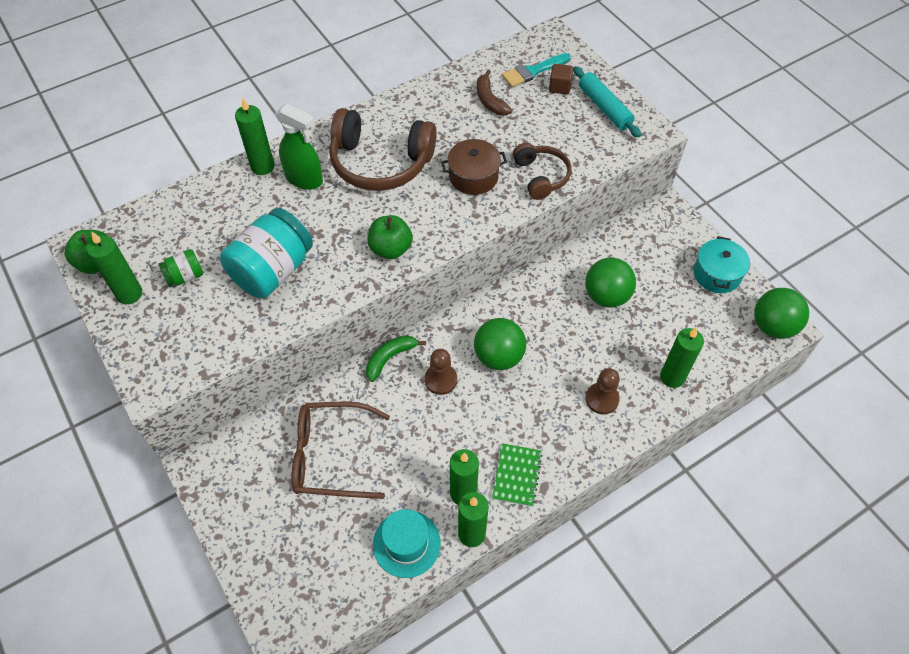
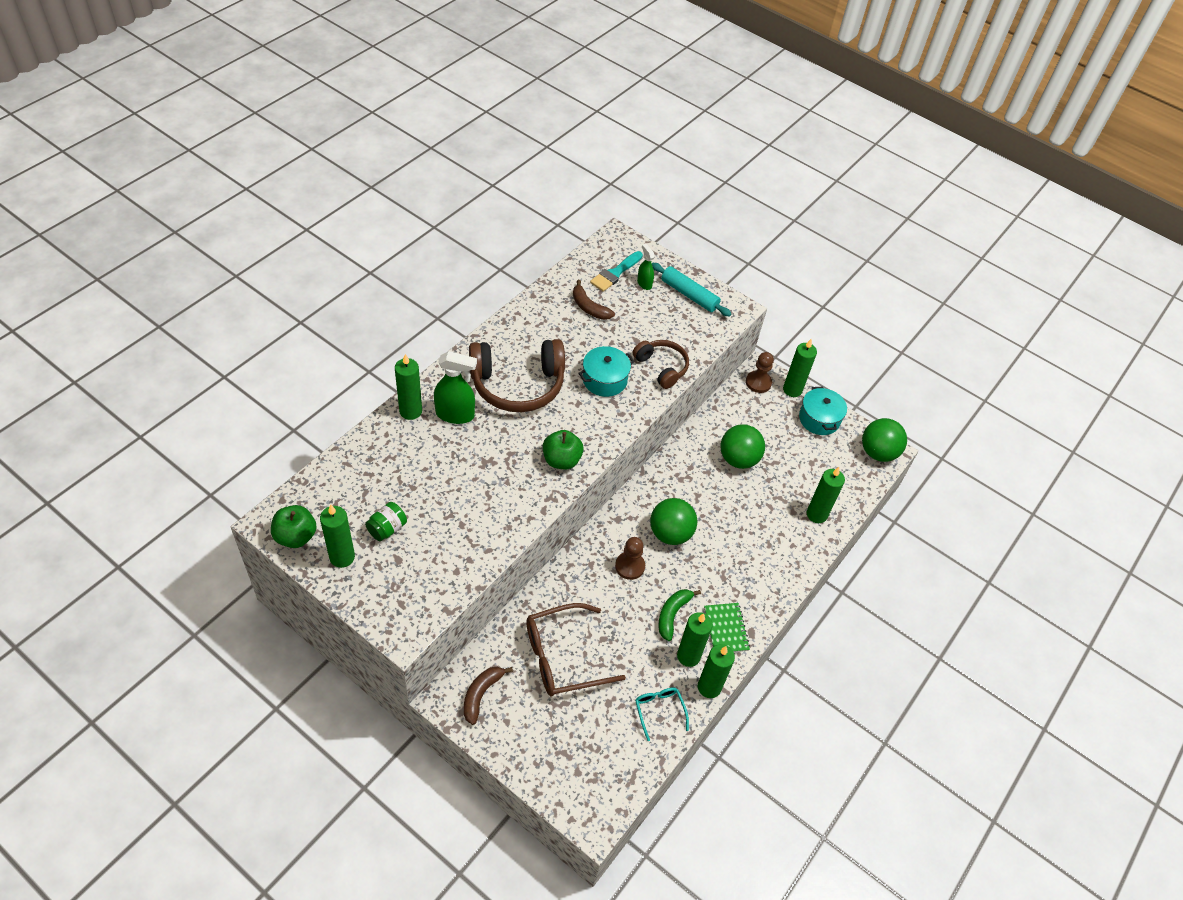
camera: 25 degrees left, 5 degrees down
(232, 470) = (481, 694): none -> brown banana
(273, 271) = (466, 504): turquoise jar -> none
(390, 358) = (578, 559): green banana -> green banana (672, 614)
(406, 543) = (659, 711): turquoise hat -> turquoise glasses
(473, 176) = (604, 380): brown pot -> turquoise pot
(559, 87) = (644, 283): brown cube -> green spray bottle
(602, 399) = (768, 547): brown pawn -> brown pawn (758, 382)
(698, 236) = (792, 390): none -> green candle

